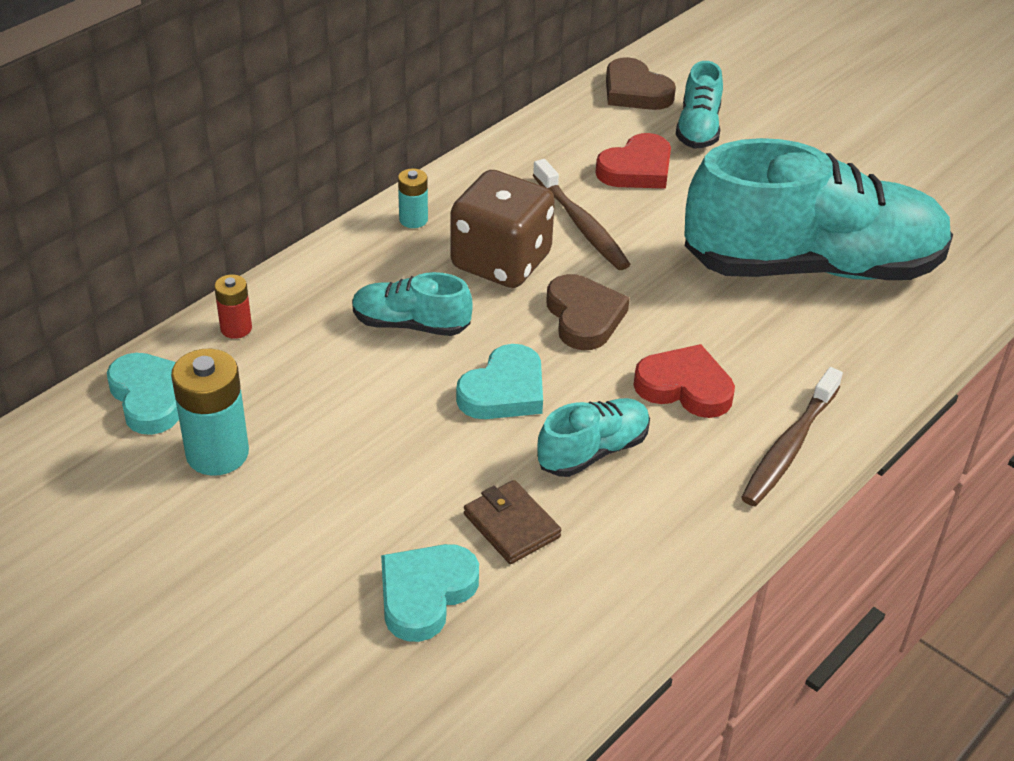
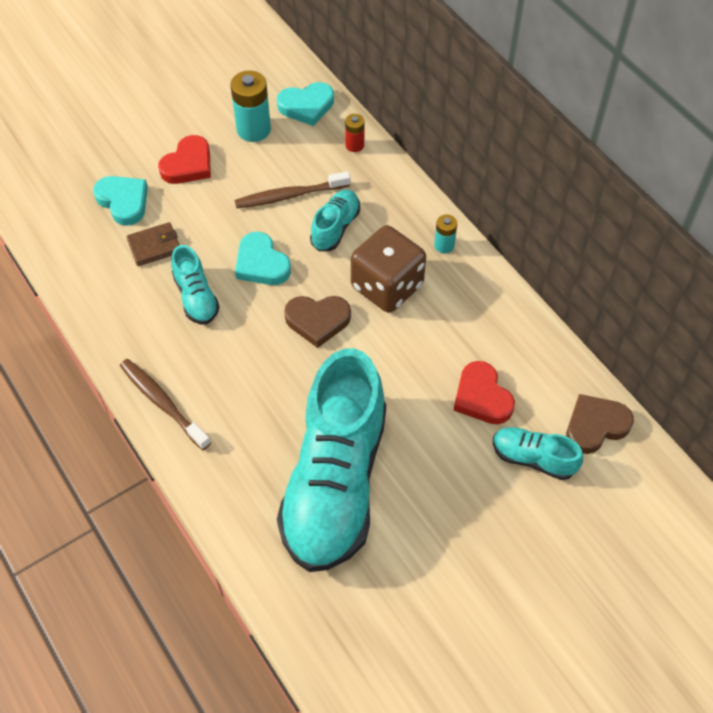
camera: 105 degrees right, 15 degrees up
(581, 224) = (418, 343): brown toothbrush -> brown toothbrush (290, 196)
(685, 387) = (234, 360): red heart -> red heart (188, 164)

